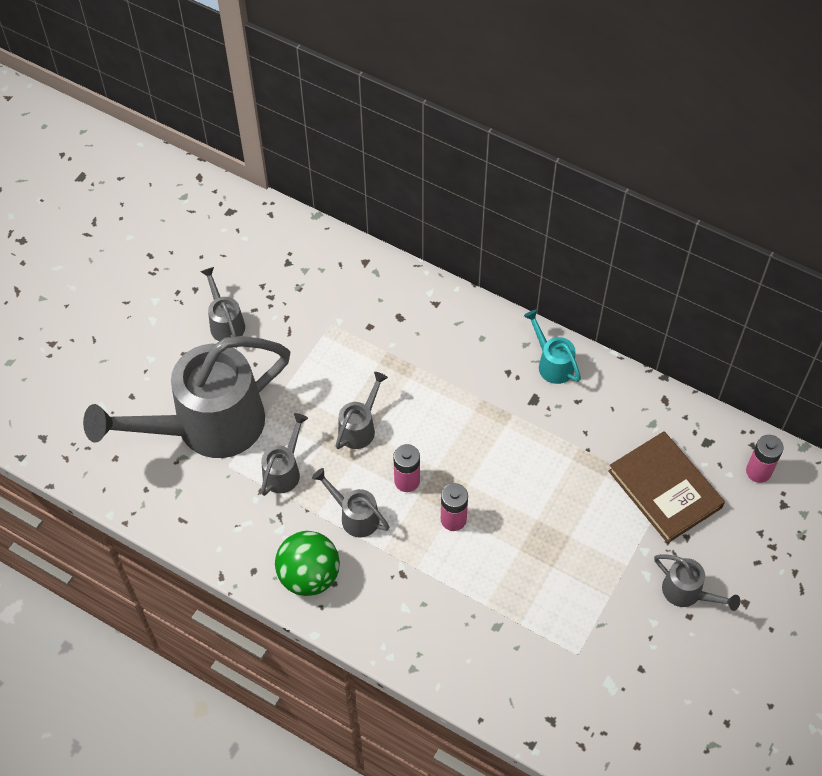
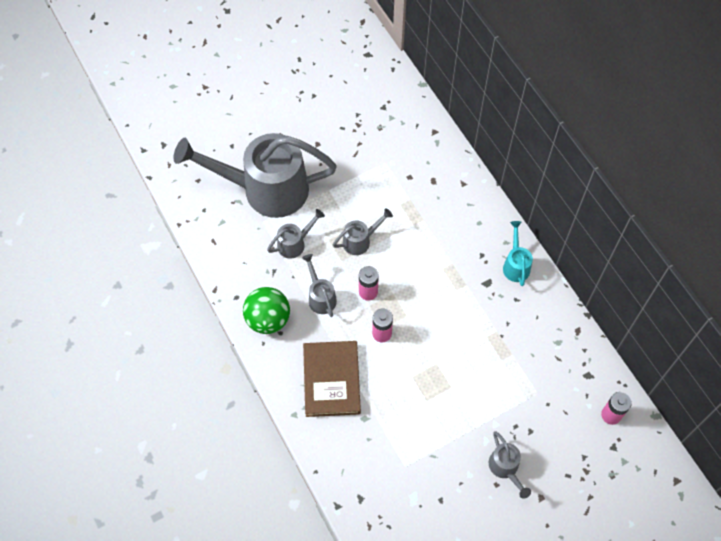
camera: 30 degrees right, 5 degrees up
(225, 323) = (318, 127): grey watering can -> none
(664, 489) = (536, 391): brown book -> brown book (331, 380)

